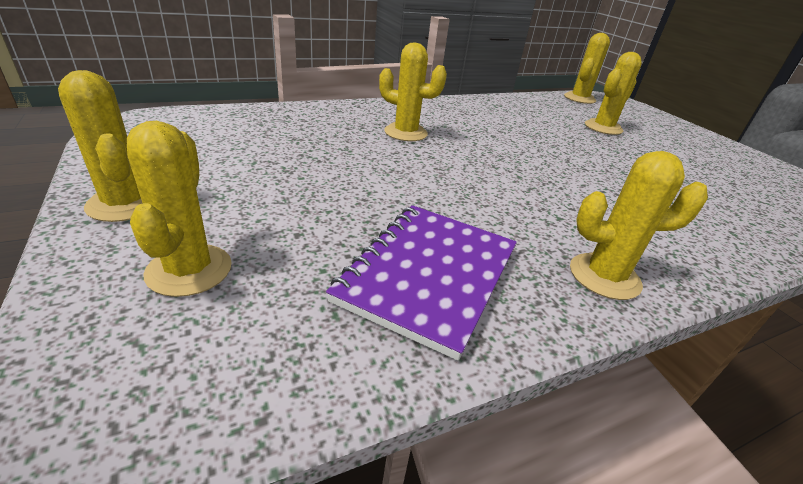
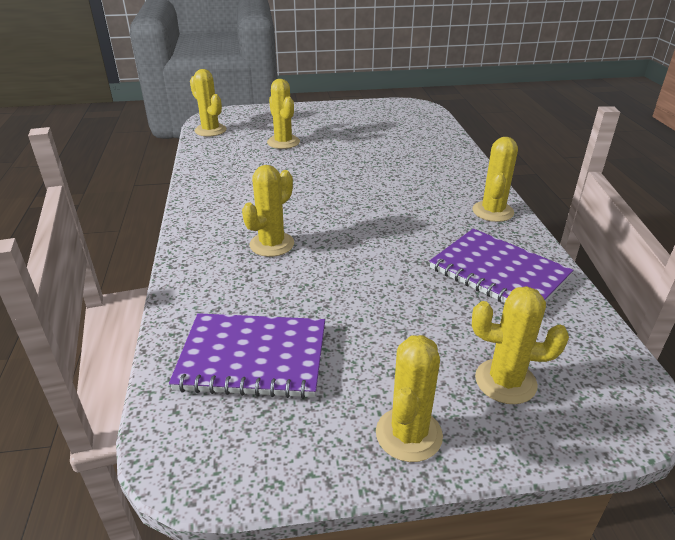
camera: 70 degrees left, 0 degrees up
(124, 204) = (409, 434): yellow cactus -> yellow cactus turned 45 degrees counterclockwise
(241, 135) = (253, 358): none -> purple notebook

